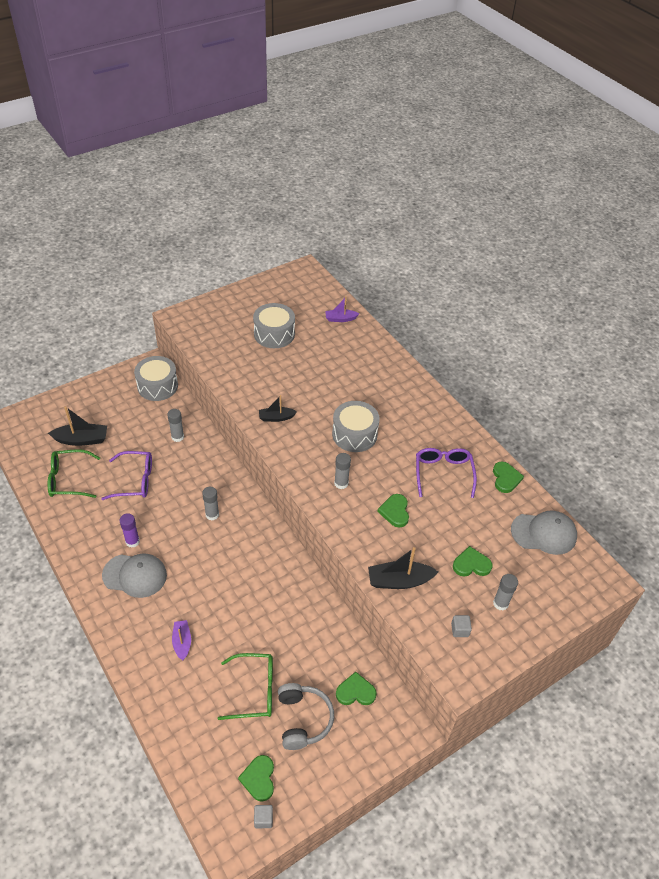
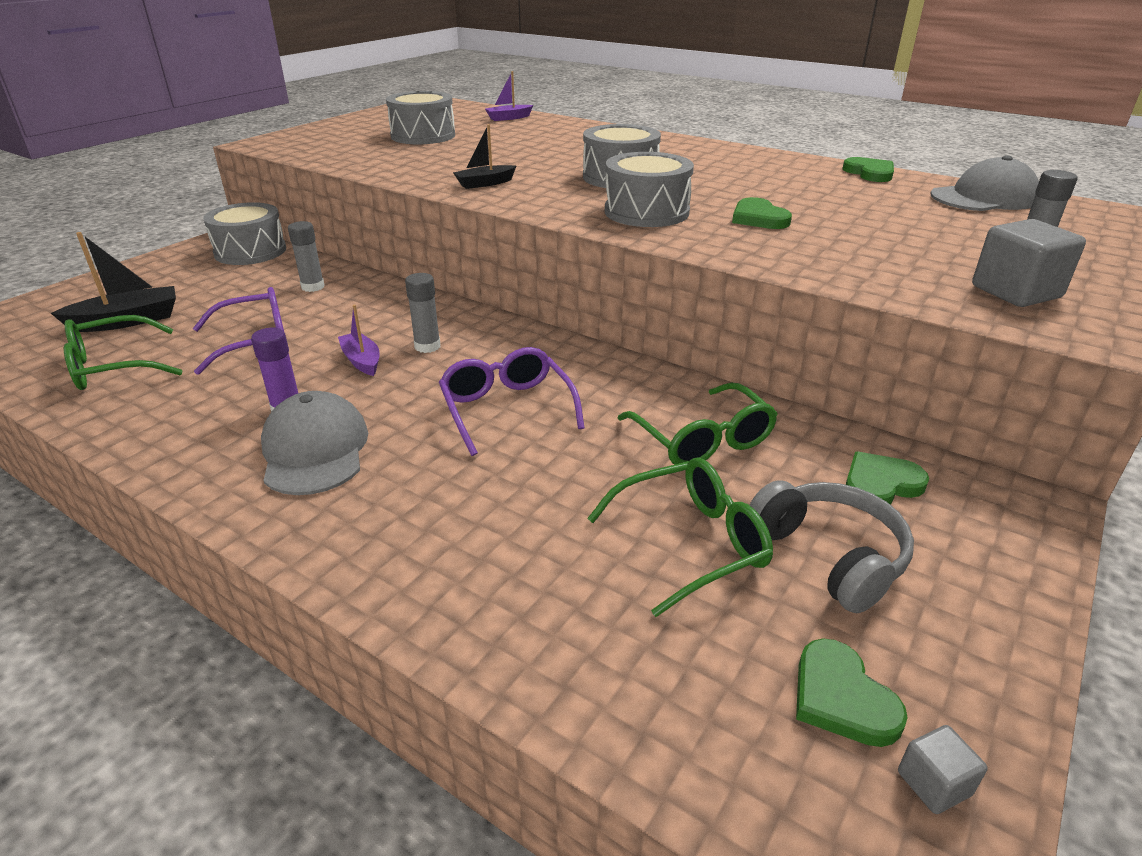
camera: 20 degrees left, 15 degrees down
(135, 575) = (315, 450): grey cap -> grey cap turned 90 degrees counterclockwise
(182, 642) = (479, 516): purple boat -> purple boat (362, 361)
(299, 634) = (703, 440): none -> green glasses
(341, 483) = (646, 212): grey glue stick -> grey drum
(399, 581) = (852, 270): black boat -> none
(443, 473) = (783, 182): purple glasses -> purple glasses (506, 409)
(460, 630) = (1015, 292): grey cube -> grey cube, size x1.93
(471, 564) = (933, 236): green heart -> none

